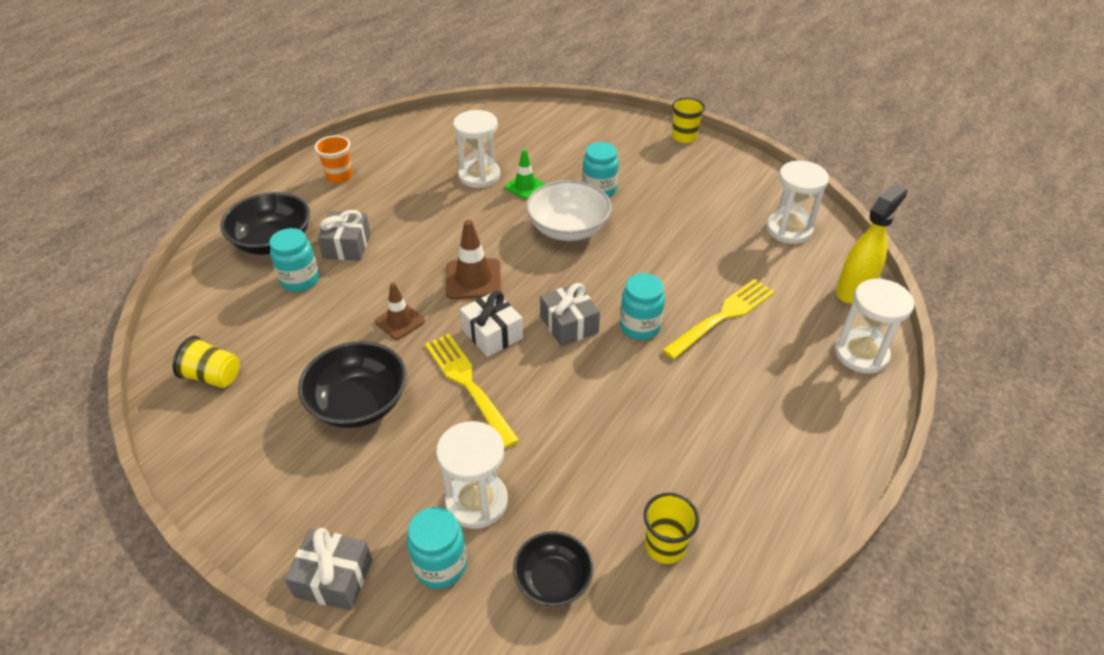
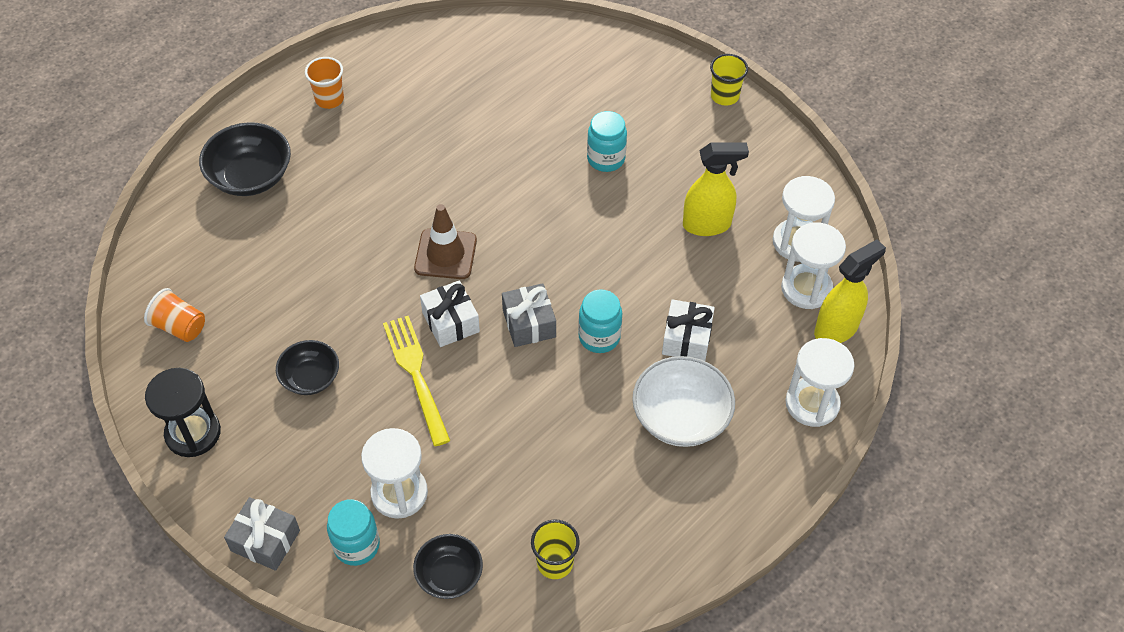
camera: 10 degrees right, 10 degrees up
(213, 376) = (180, 327): yellow cup -> orange cup
(237, 476) = (193, 433): none -> black hourglass
(300, 280) = (272, 229): turquoise jar -> none
(347, 246) = (324, 193): grey gift -> none
(359, 403) = (310, 378): black bowl -> black bowl, size x0.63
(400, 321) = (363, 293): brown traffic cone -> none
(479, 176) = (480, 119): white hourglass -> white hourglass (806, 288)
(525, 186) = (526, 142): green traffic cone -> none
(568, 229) = (558, 205): white bowl -> white bowl (681, 417)
(705, 227) = (707, 225): none -> yellow spray bottle
(722, 317) = (686, 339): yellow fork -> white gift

